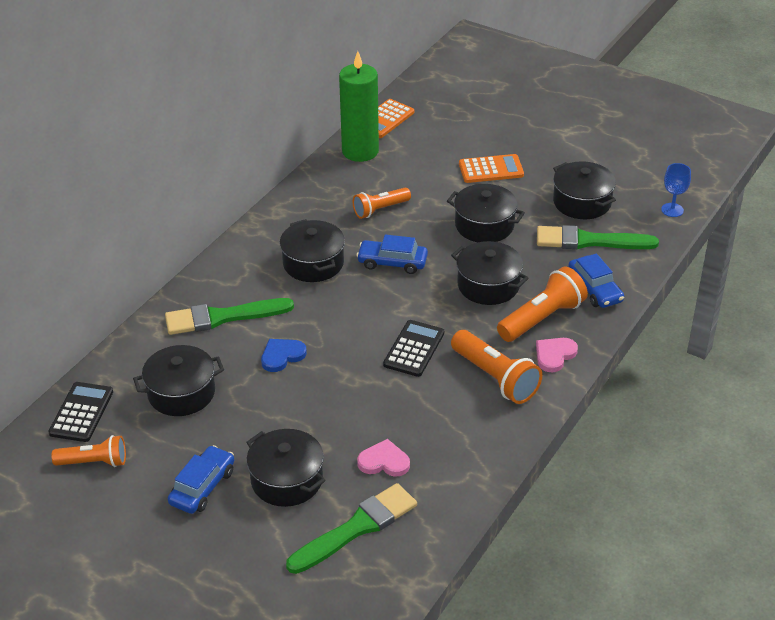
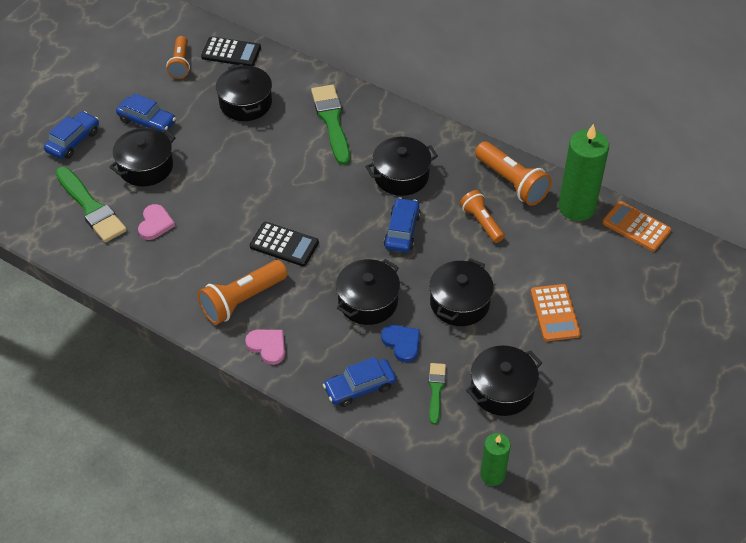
camera: 90 degrees right, 10 degrees up
(232, 563) = (73, 141): none -> blue car
(282, 356) = (282, 159): blue heart -> blue heart (402, 343)
(542, 318) = (318, 341): orange flashlight -> orange flashlight (511, 182)
(589, 241) = (436, 390): green brush -> green brush, size x0.55
(672, 210) = (492, 475): blue goblet -> green candle

